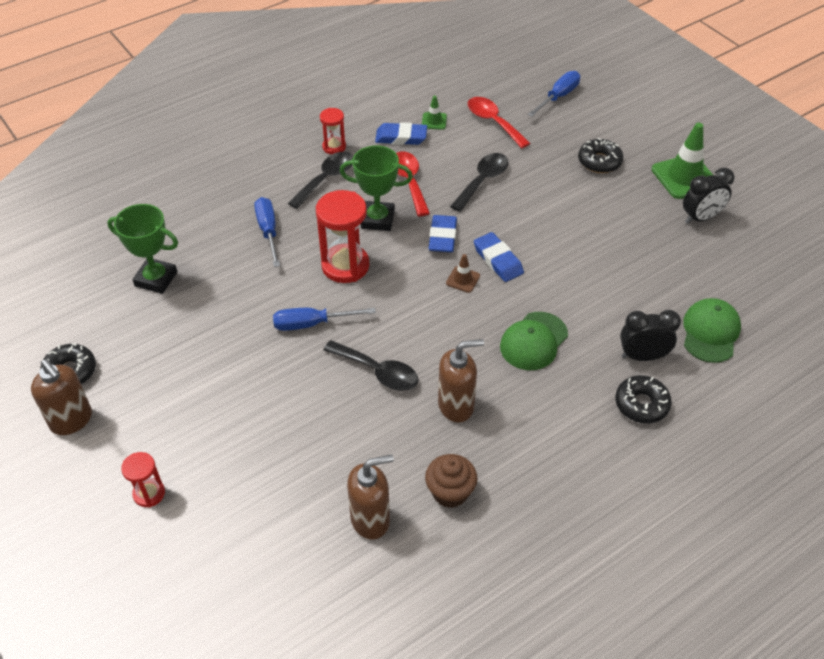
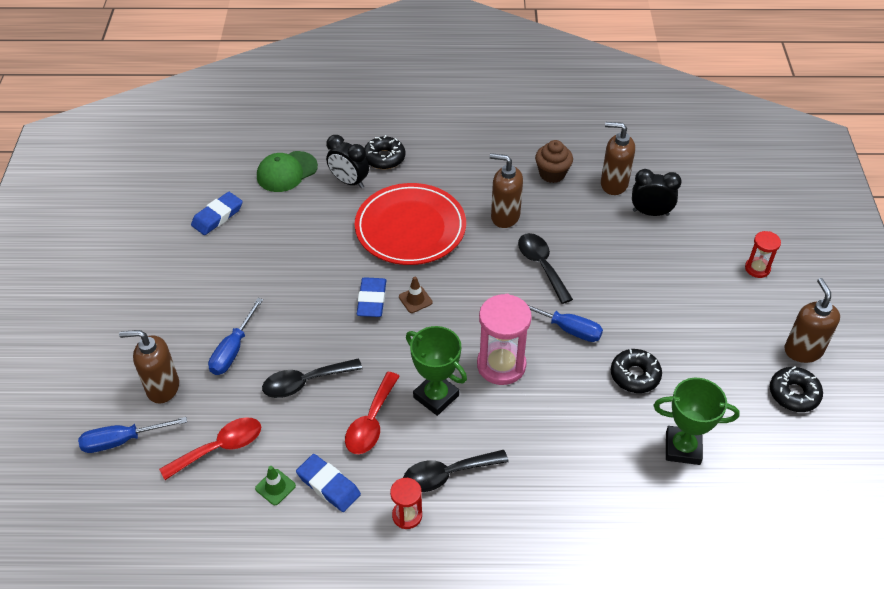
camera: 145 degrees left, 0 degrees up
(156, 279) = (682, 448): green trophy -> green trophy turned 45 degrees counterclockwise
(268, 231) = (546, 442): blue screwdriver -> blue screwdriver (233, 350)
(345, 266) = (501, 365): red hourglass -> pink hourglass
(442, 237) = (395, 346): blue eraser -> blue eraser (217, 216)
(493, 122) = (220, 448): red spoon -> red spoon turned 120 degrees counterclockwise
(533, 341) = (410, 228): green cap -> red plate
(574, 131) = (162, 388): none -> brown soap dispenser
(599, 161) = (184, 341): black donut -> black donut (635, 375)
(684, 177) = (139, 286): green traffic cone -> none
(701, 218) = (178, 246): black clock -> black clock (650, 213)

